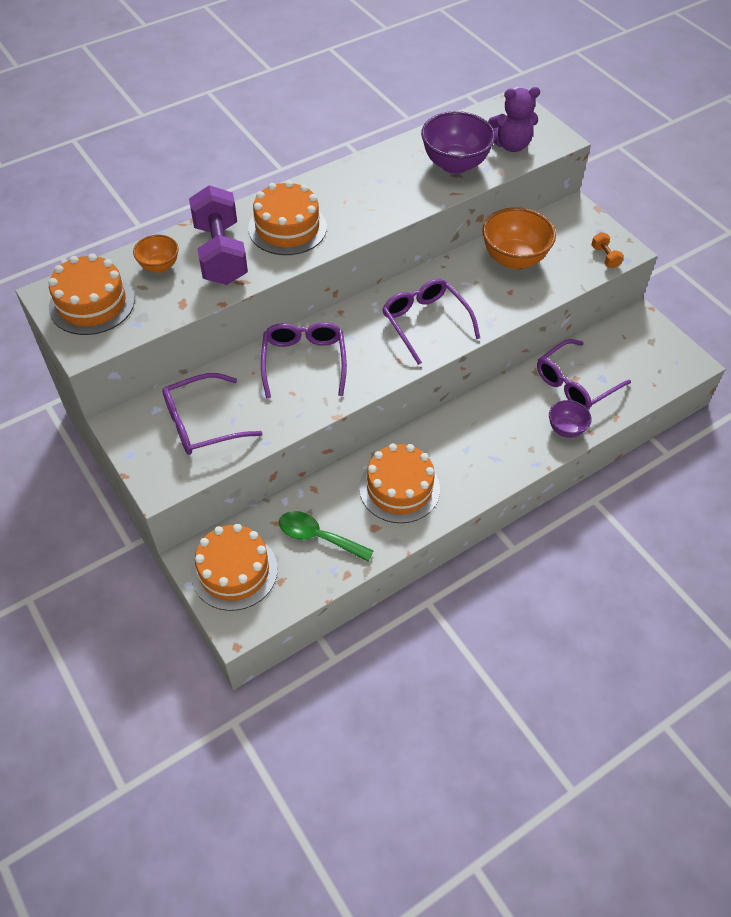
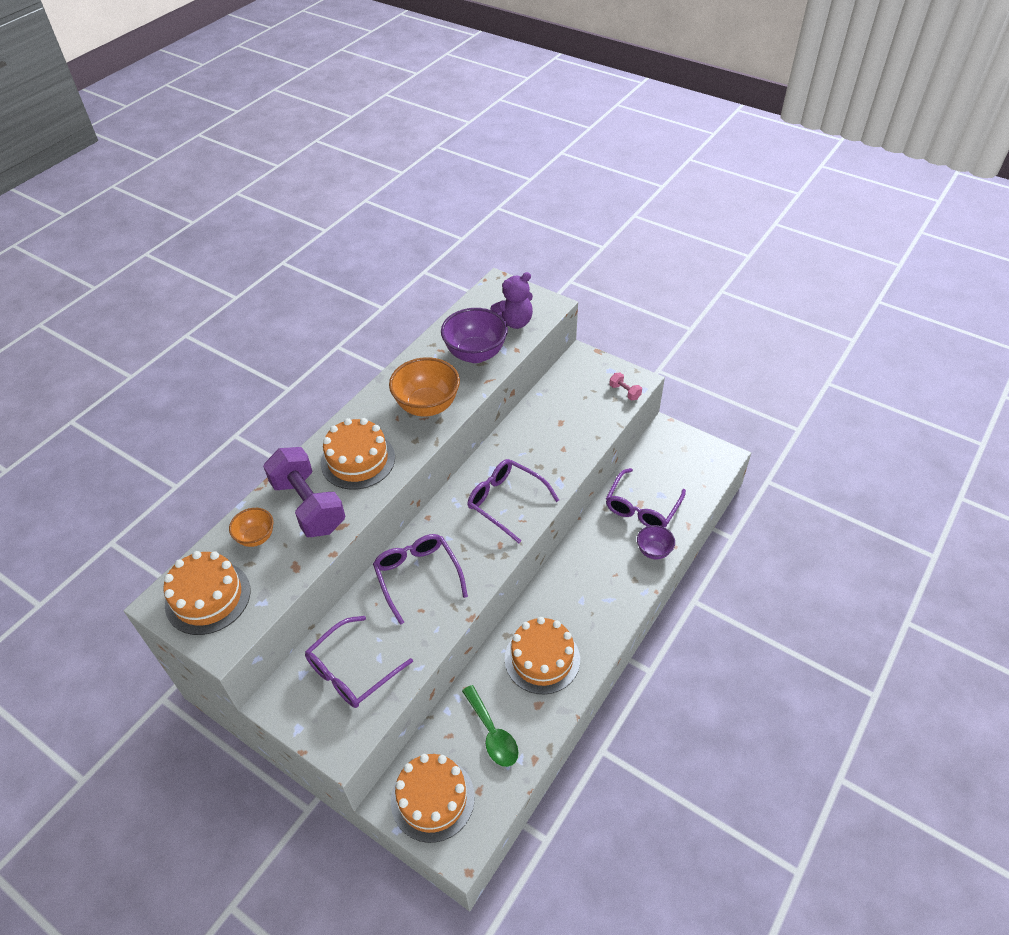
camera: 20 degrees left, 5 degrees down
(318, 537) = (492, 734): green spoon -> green spoon turned 120 degrees counterclockwise
(513, 259) = (552, 418): orange bowl -> orange bowl (427, 406)
(605, 257) = (624, 392): orange dumbbell -> pink dumbbell

